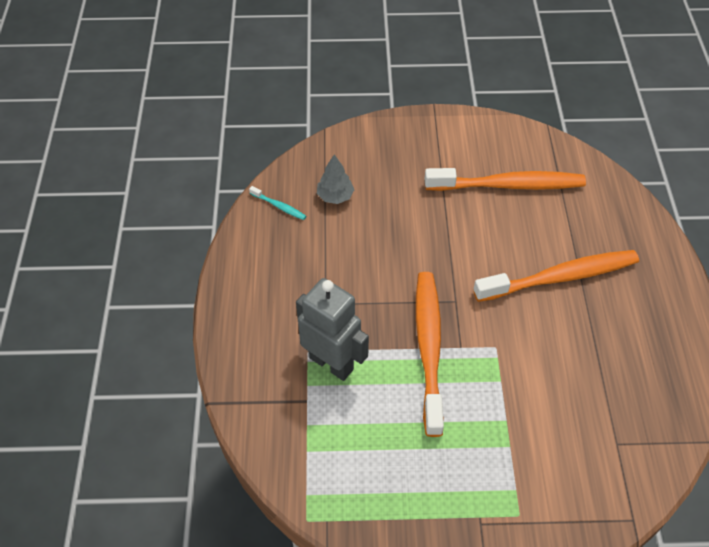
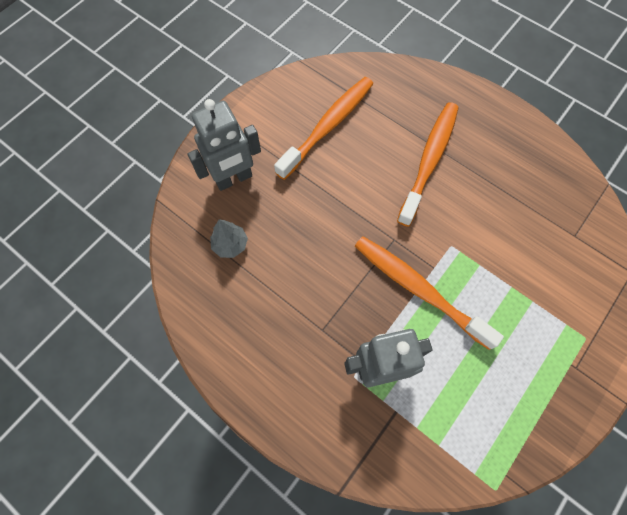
camera: 50 degrees left, 15 degrees up
(279, 206) = (201, 293): turquoise toothbrush -> none
(391, 159) = (234, 179): none -> grey robot

